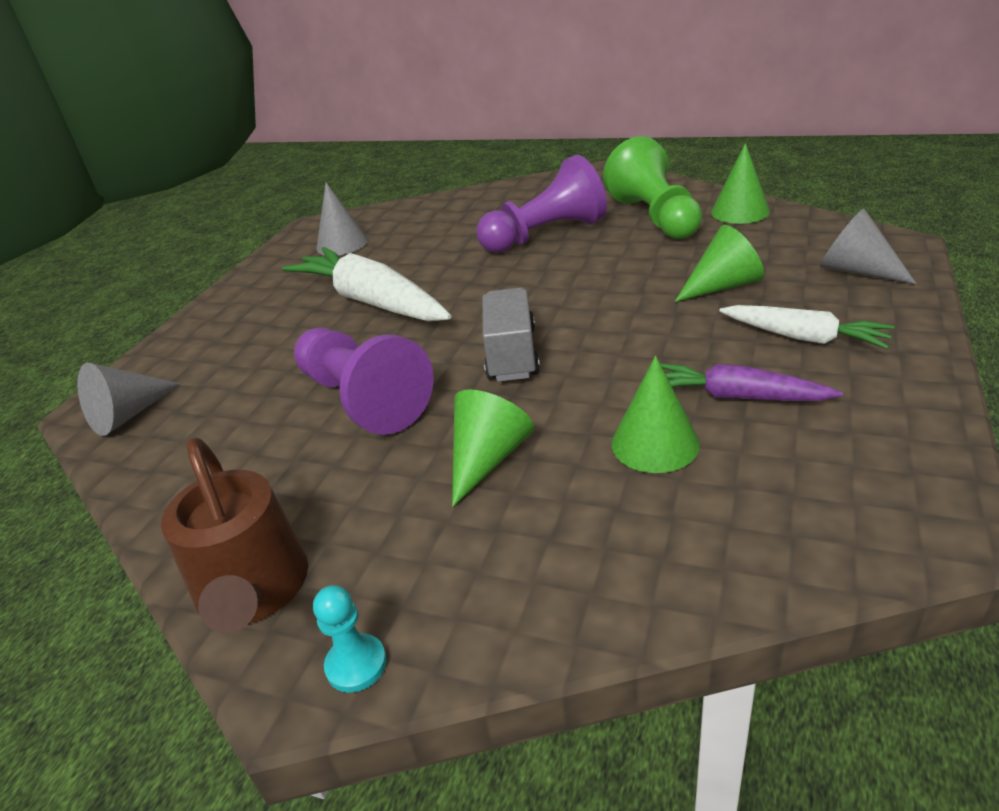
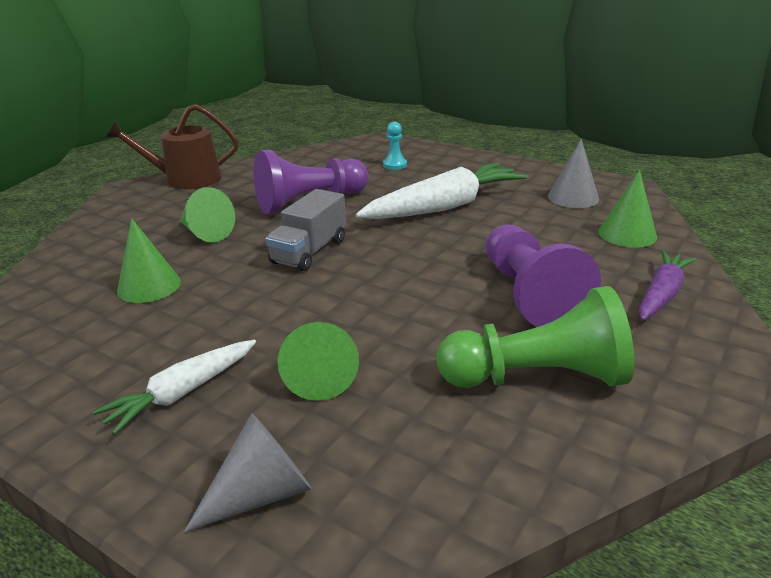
camera: 100 degrees right, 5 degrees down
(128, 414) = (363, 147): grey cone -> none
(356, 664) = (117, 198): turquoise pawn -> turquoise pawn (395, 165)
(512, 354) = (309, 251): grey truck -> grey truck turned 105 degrees clockwise
(737, 396) = (151, 330): purple carrot -> purple carrot (661, 294)
(740, 211) = (515, 459): green cone -> green cone (627, 234)

